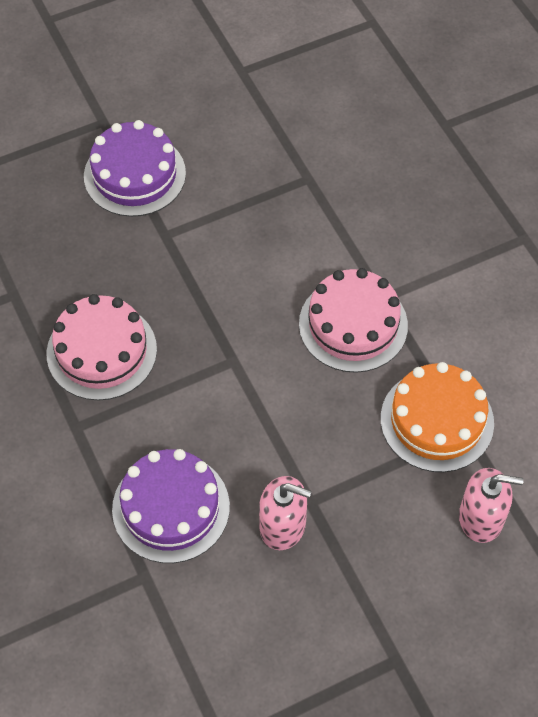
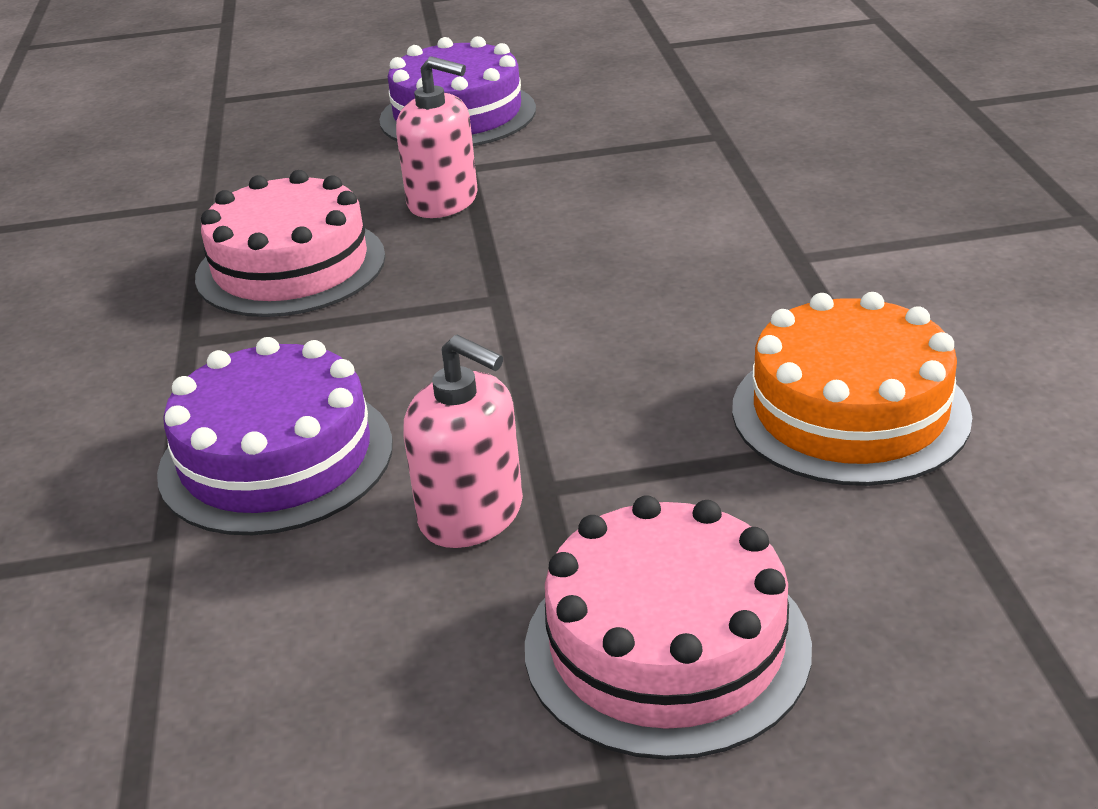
camera: 20 degrees right, 25 degrees down
(353, 324) = (730, 280): pink cake -> pink cake (666, 646)
(481, 518) = (906, 566): pink soap dispenser -> pink soap dispenser (443, 201)

